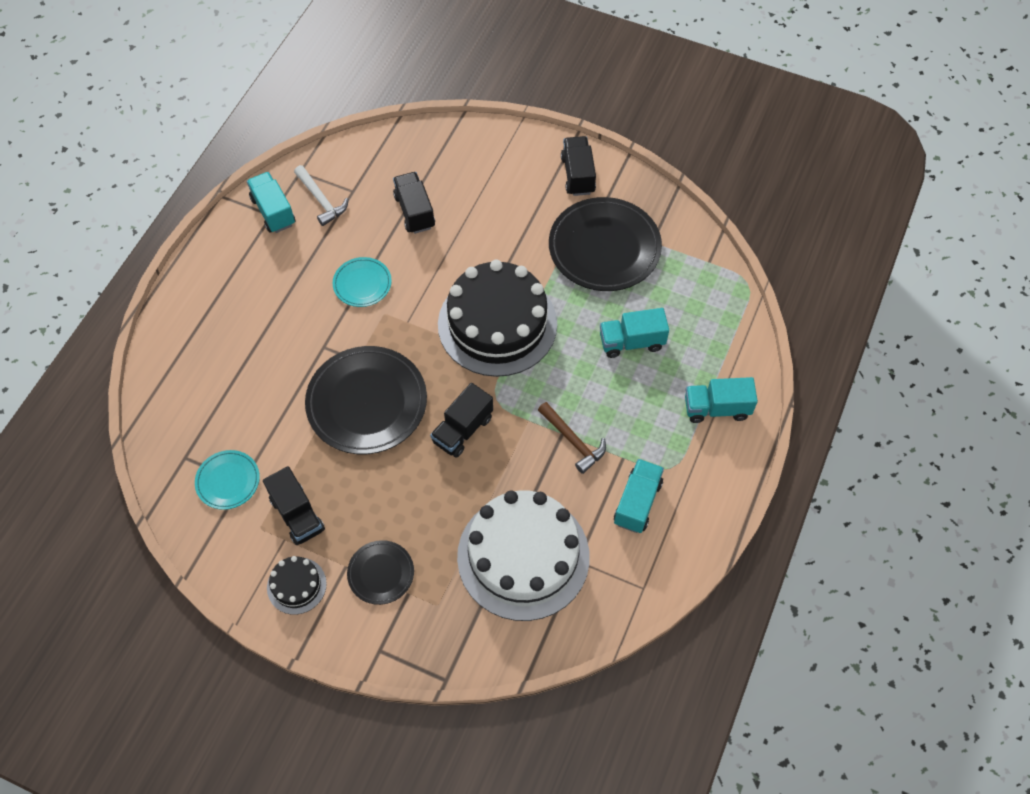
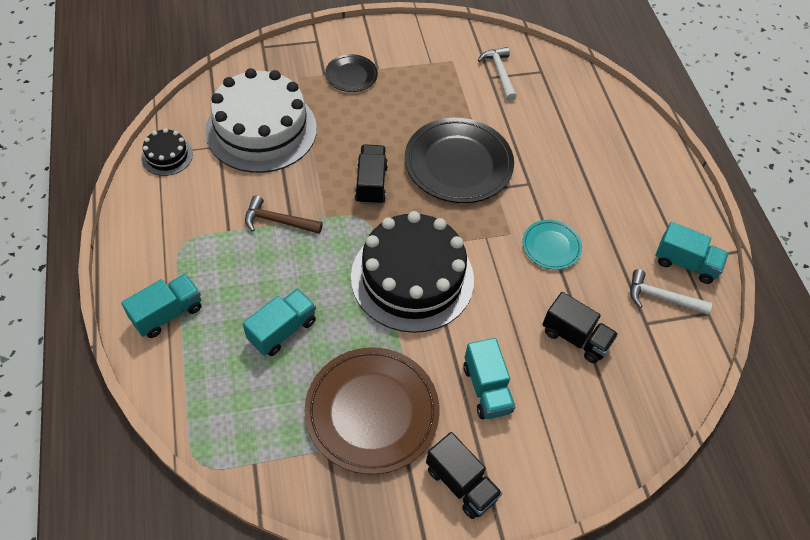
camera: 140 degrees right, 5 degrees down
(228, 481) = (499, 73): turquoise plate -> white hammer
(296, 585) = (398, 45): black cake -> black cake (167, 156)
(297, 514) = (436, 78): black truck -> none
(604, 248) = (372, 412): black plate -> brown plate
(637, 502) = (196, 205): turquoise truck -> turquoise truck (486, 389)

